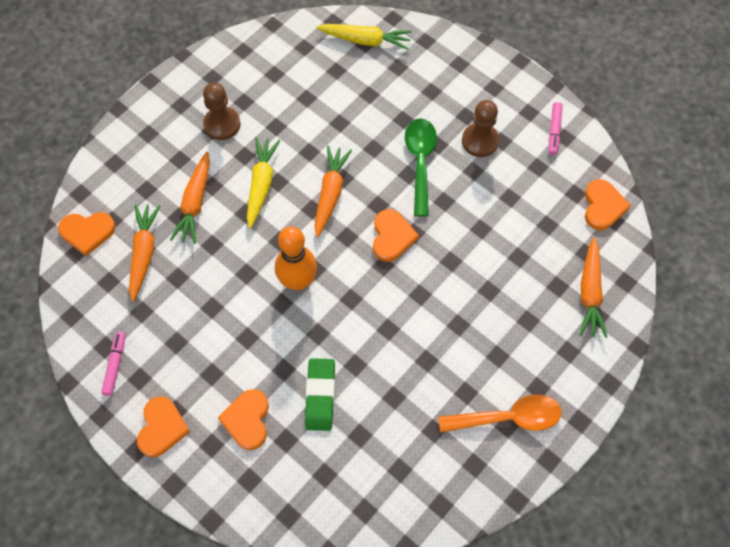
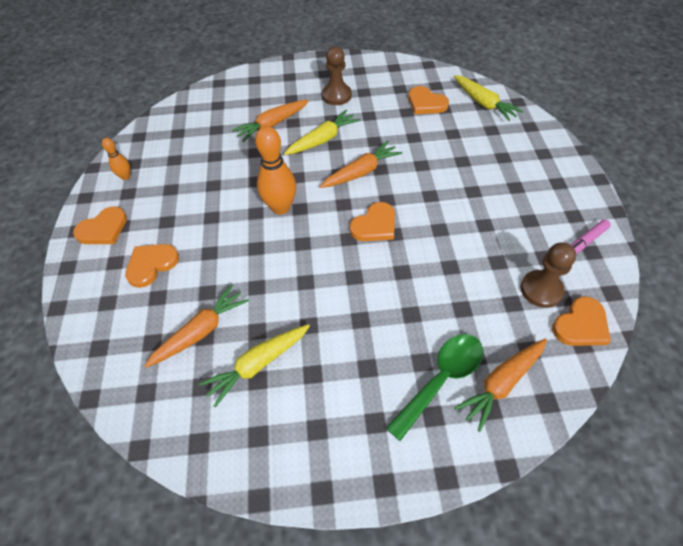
camera: 45 degrees right, 10 degrees down
(87, 232) = (198, 102): orange heart -> orange heart (426, 103)
(115, 365) = (125, 176): pink marker -> orange bowling pin
(144, 253) = (213, 131): orange carrot -> orange carrot (201, 331)
(320, 396) = (211, 287): green eraser -> none
(420, 162) = (447, 193): green spoon -> green spoon (441, 379)
(422, 420) = (258, 365): none -> yellow carrot
(479, 141) = (510, 209): brown pawn -> brown pawn (541, 290)
(508, 417) = (325, 423): orange spoon -> none

